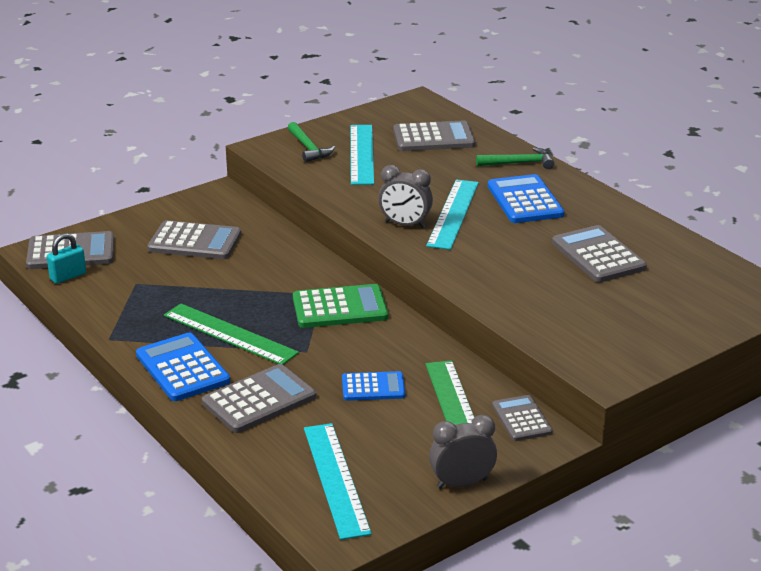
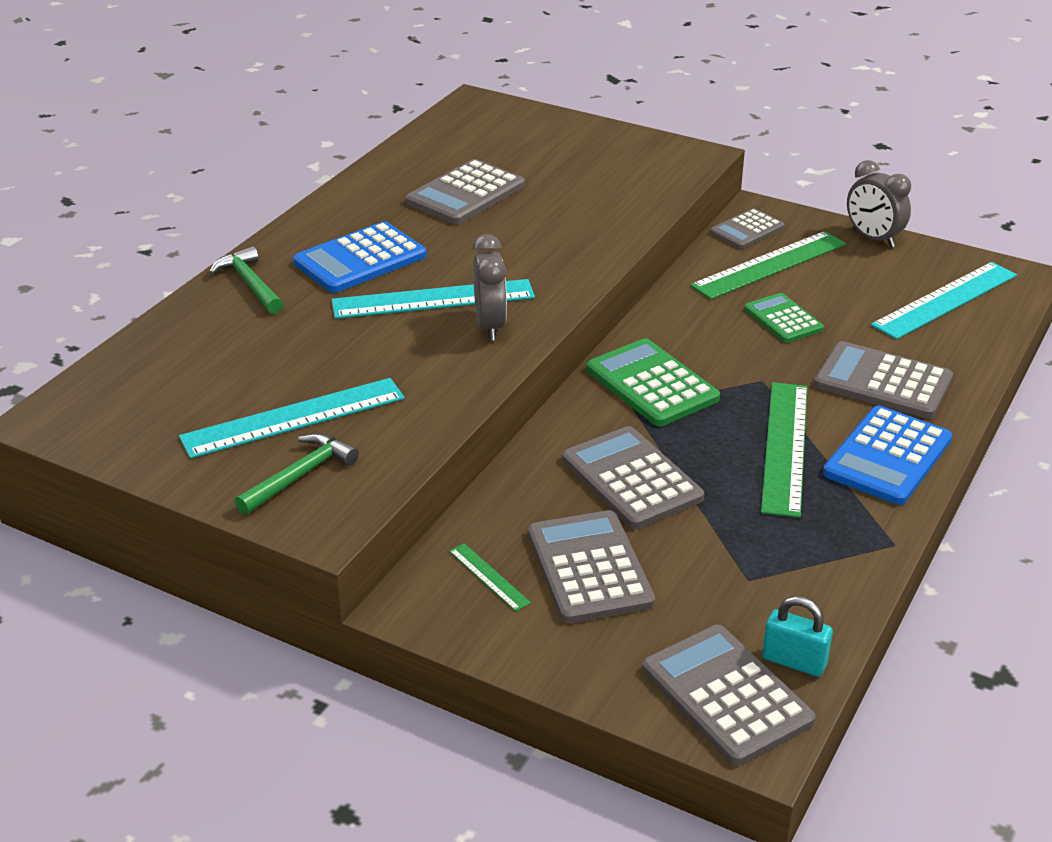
camera: 115 degrees left, 5 degrees up
(218, 215) = (489, 576): none -> green ruler
(373, 387) = (783, 319): blue calculator -> green calculator
(433, 138) = (198, 369): grey calculator -> grey calculator (631, 479)

